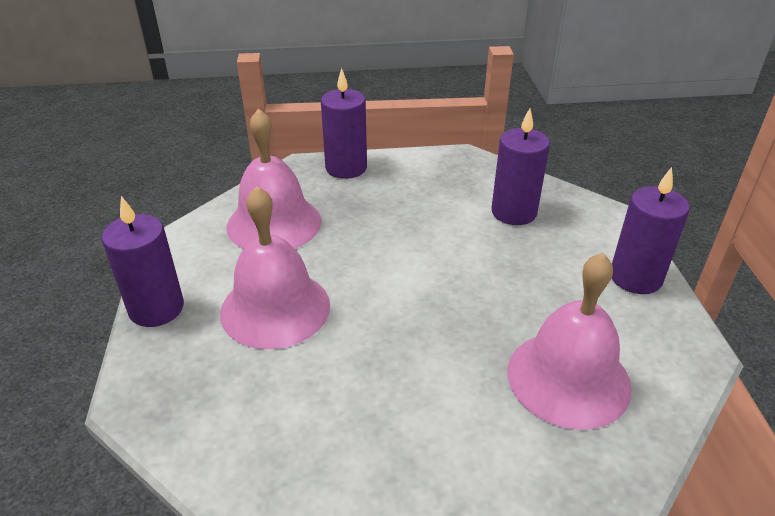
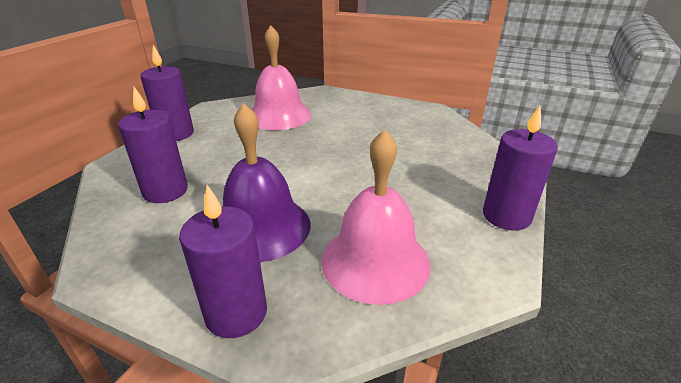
camera: 150 degrees left, 5 degrees down
(275, 308) = (410, 187): pink bell -> none
(388, 215) = (261, 227): none -> purple bell

